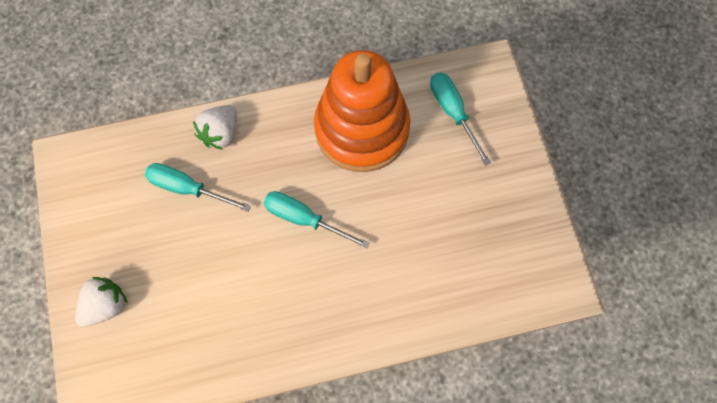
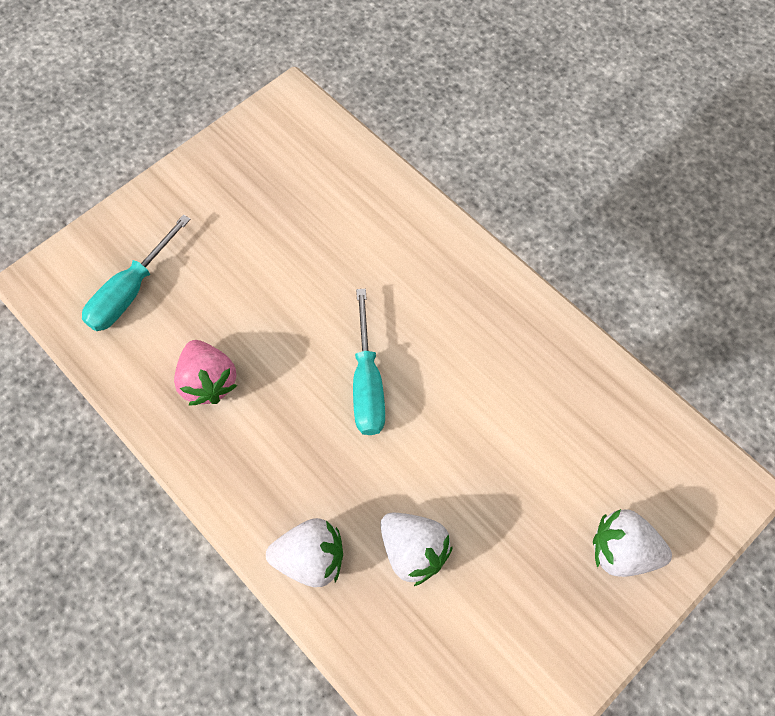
camera: 120 degrees left, 5 degrees down
(187, 188) = (413, 551): turquoise screwdriver -> white strawberry
(362, 129) = (208, 382): orange stacking toy -> pink strawberry

